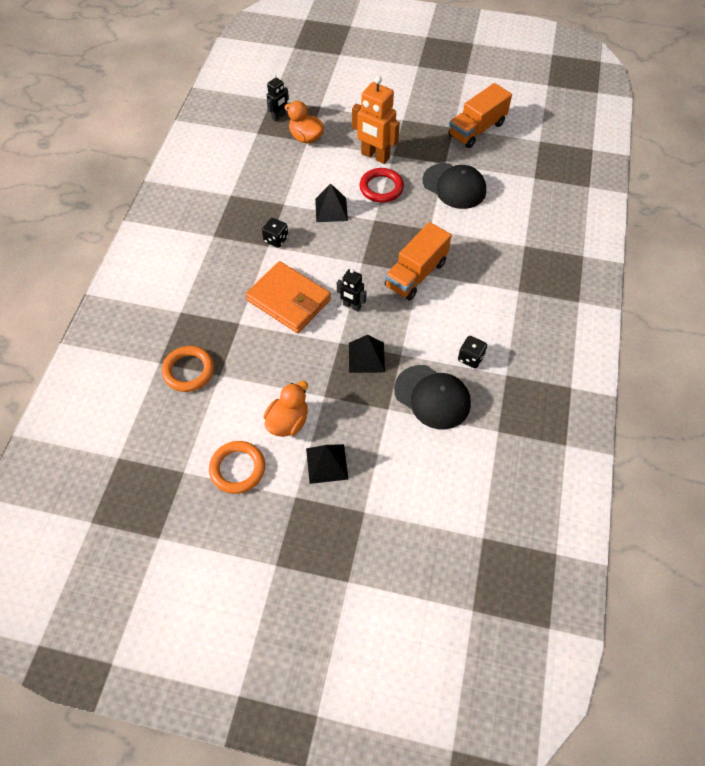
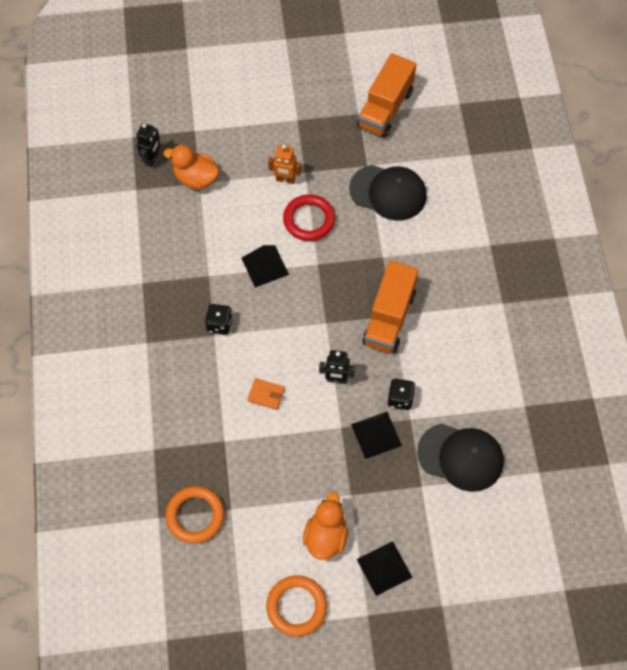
camera: 20 degrees left, 5 degrees up
(289, 300) = (266, 395): orange wallet -> orange wallet, size x0.41
(375, 156) = (285, 180): orange robot -> orange robot, size x0.55
(470, 358) = (482, 399): black dice -> black dice (400, 399)

